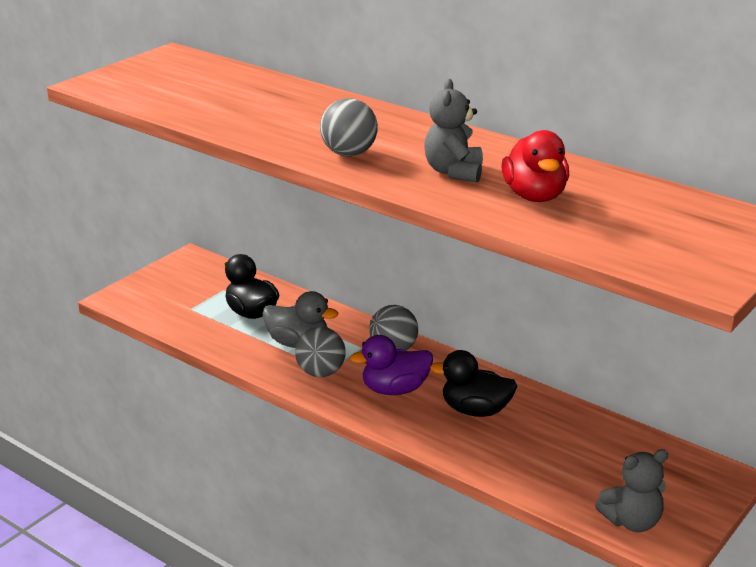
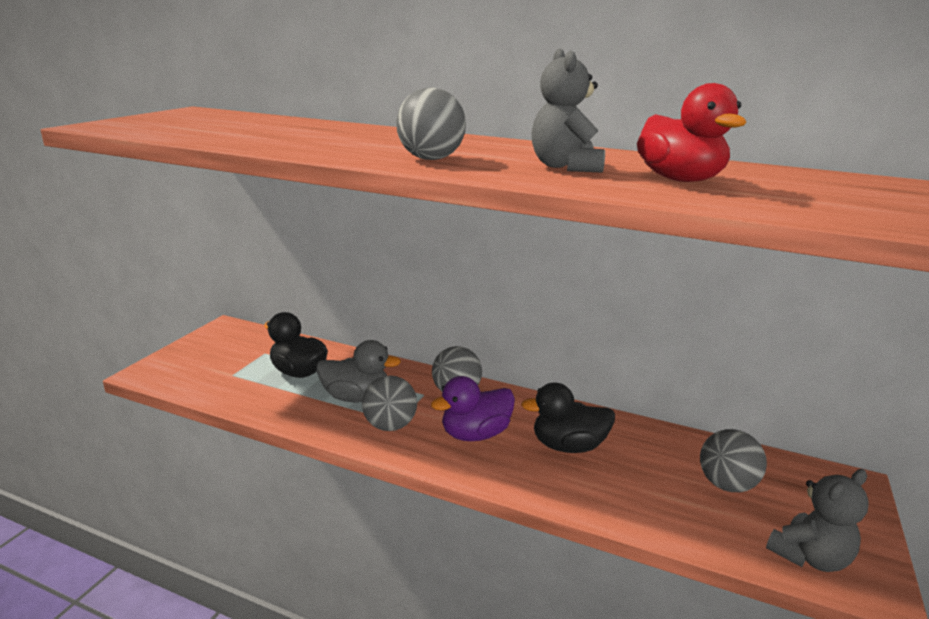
camera: 15 degrees left, 5 degrees down
(602, 460) = (726, 484): none -> grey ball

